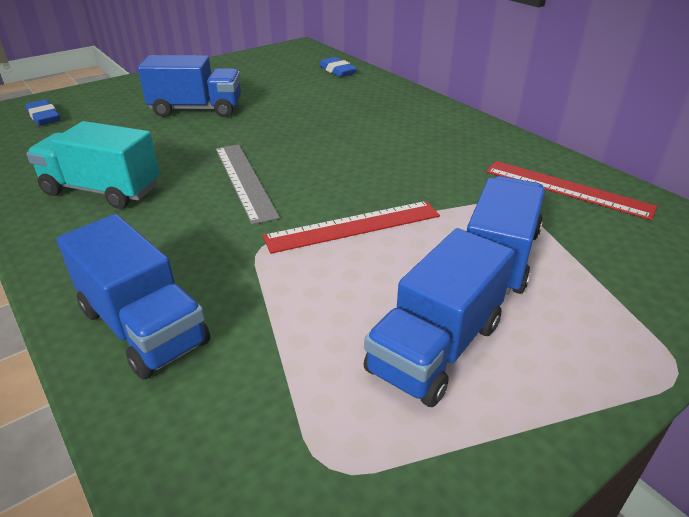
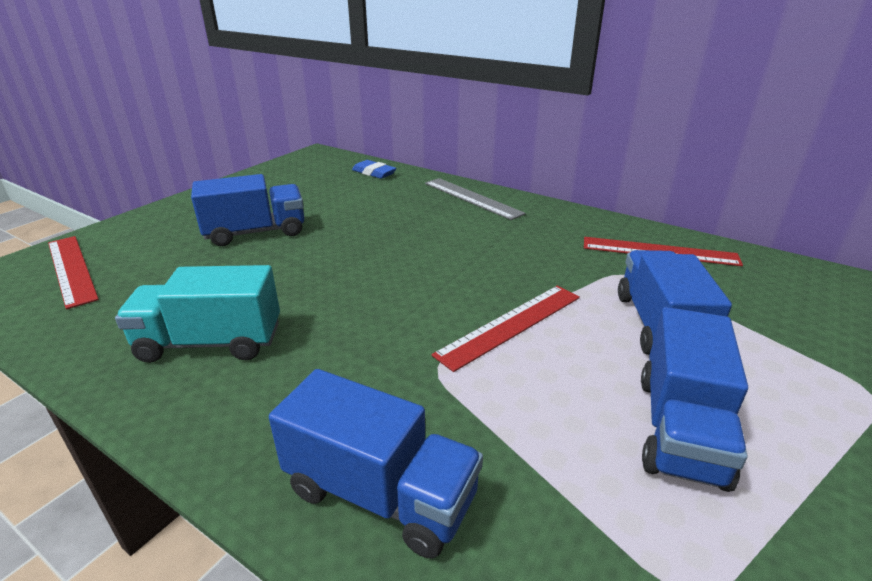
camera: 20 degrees left, 5 degrees down
(44, 117) = (71, 269): blue eraser -> red ruler
(244, 181) = (366, 300): grey ruler -> grey ruler (472, 198)

